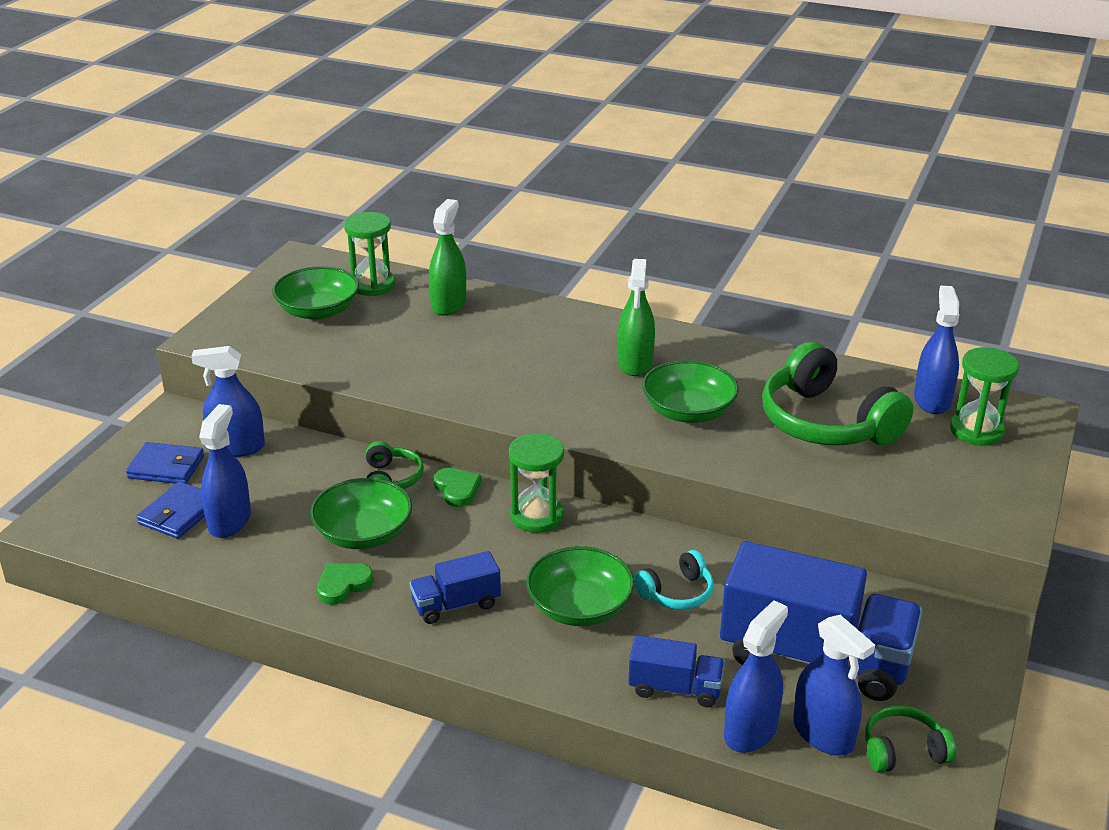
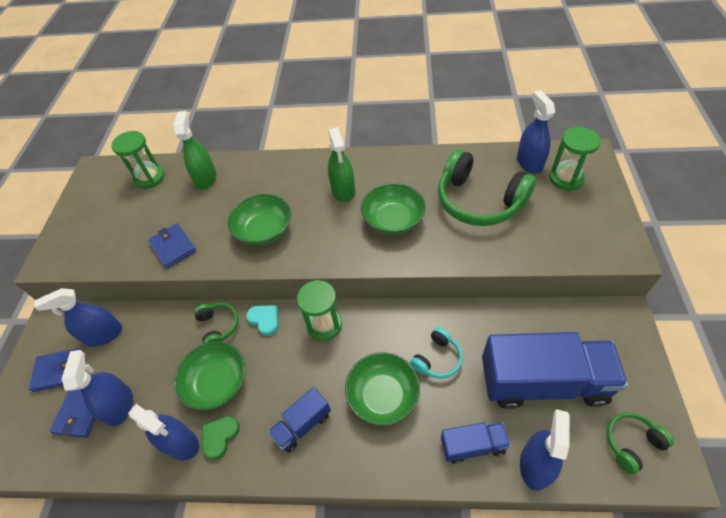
camera: 15 degrees left, 20 degrees up
(318, 311) = (120, 211): green bowl -> green bowl (264, 230)
(372, 364) = (173, 247): none -> blue wallet
(457, 489) = (265, 320): green heart -> turquoise heart
(823, 734) = (579, 449): blue spray bottle -> blue spray bottle (180, 443)

